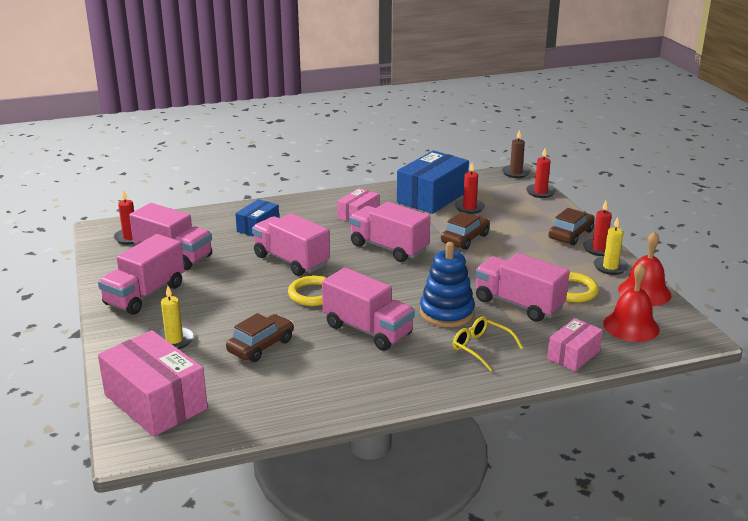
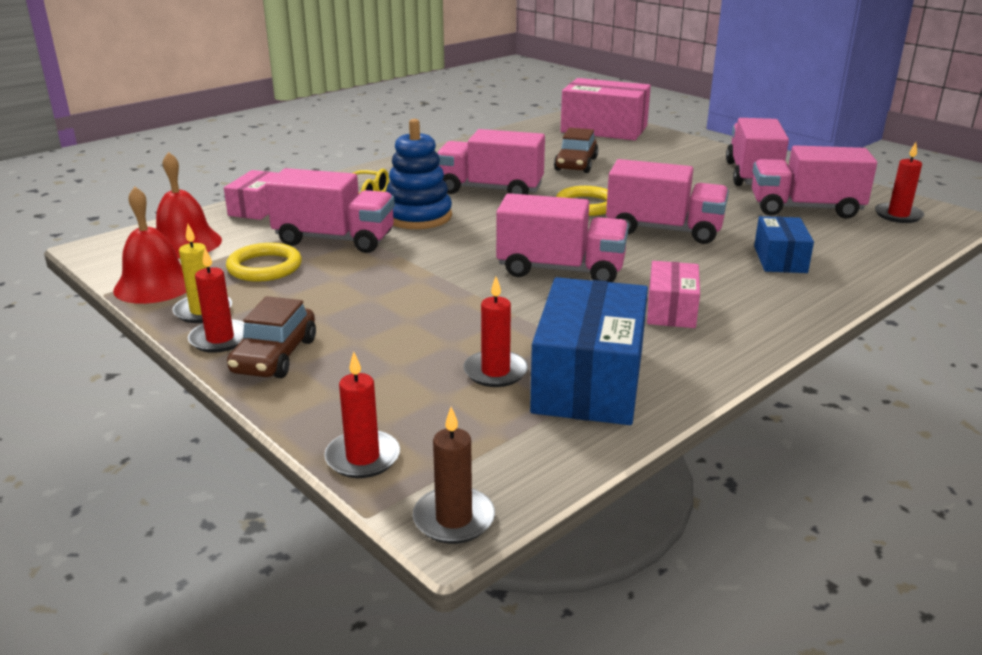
camera: 155 degrees right, 0 degrees up
(174, 340) = (657, 155): yellow candle -> none
(465, 239) = (459, 308): brown car -> none

